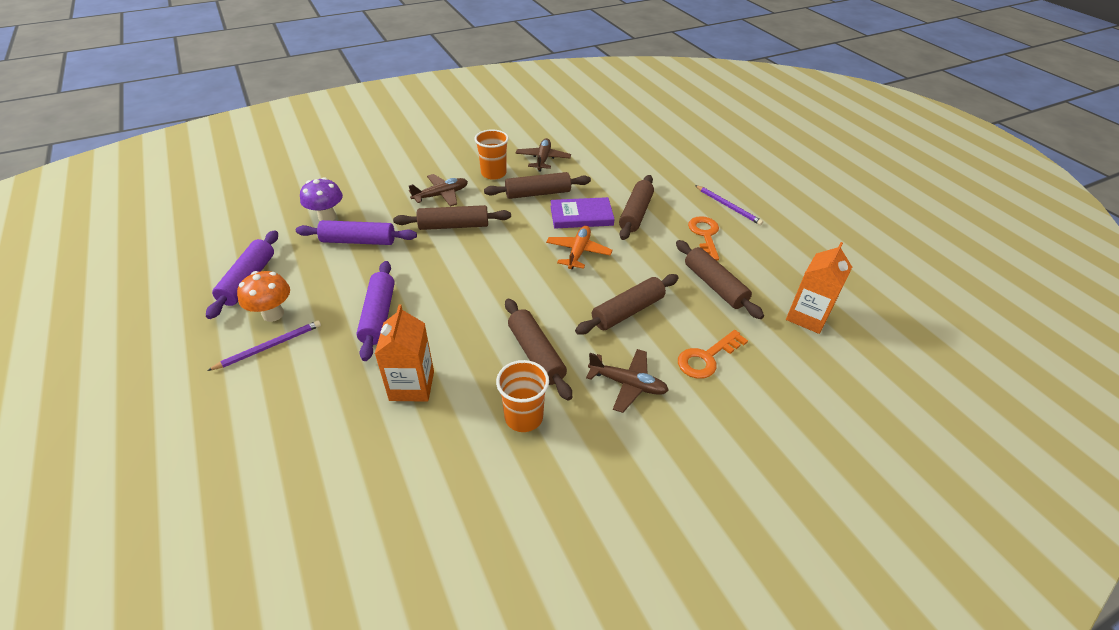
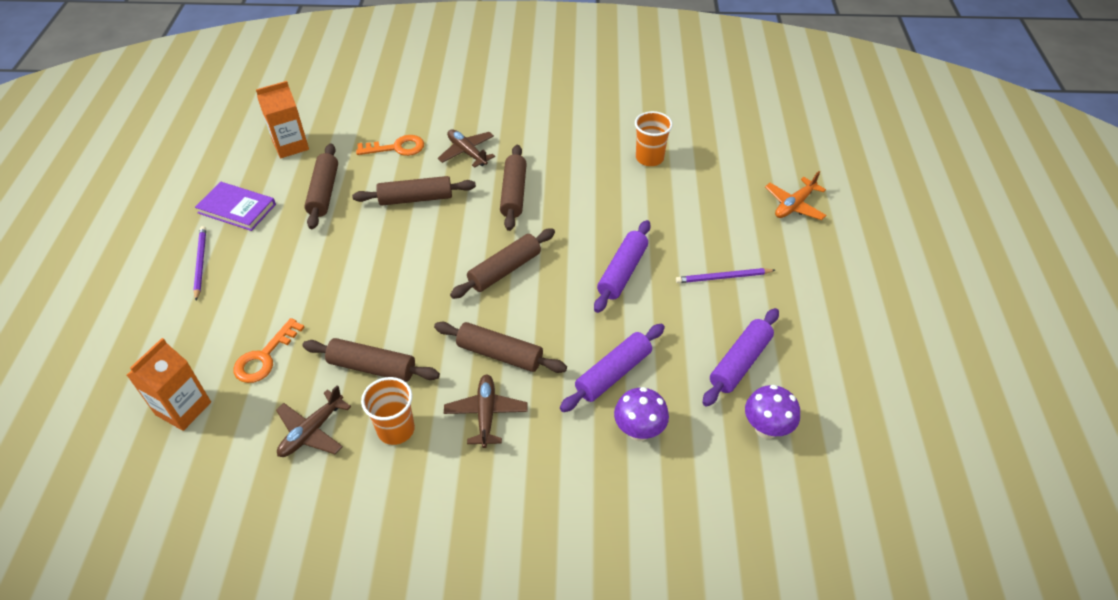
camera: 150 degrees left, 5 degrees up
(225, 245) = (766, 428): none -> purple mushroom
(273, 314) = (717, 310): orange mushroom -> none
(358, 241) = (613, 373): purple rolling pin -> purple rolling pin turned 75 degrees counterclockwise
(412, 385) = (617, 205): orange carton -> orange carton (183, 408)
(441, 195) = (486, 414): brown plane -> brown plane turned 90 degrees clockwise
(523, 417) = (551, 159): orange cup -> orange cup (649, 158)
(578, 252) = (402, 268): orange plane -> orange plane (794, 205)
(581, 216) = (356, 312): purple book -> purple book (237, 208)
(635, 213) = (300, 292): brown rolling pin -> brown rolling pin (505, 270)
(705, 235) = (268, 240): orange key -> orange key (264, 357)

